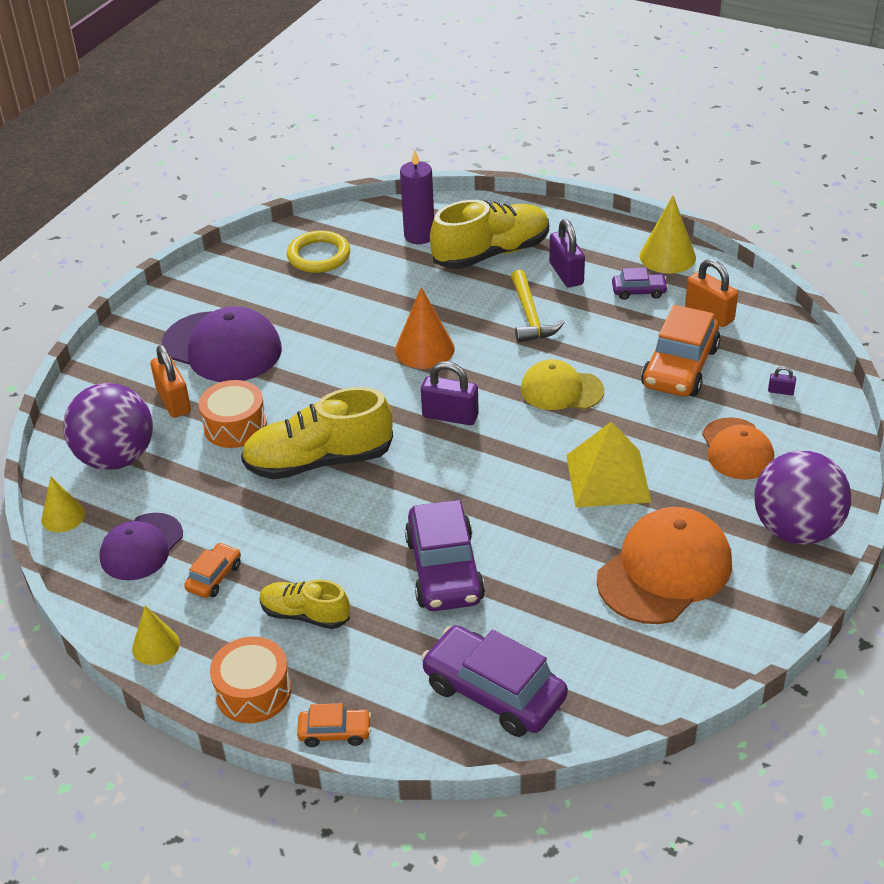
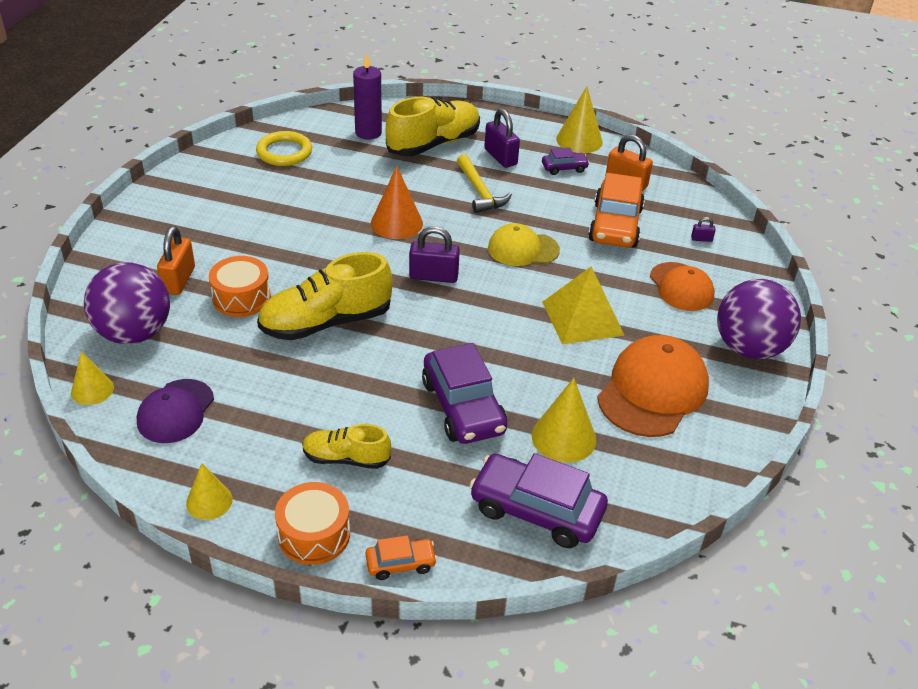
camera: 15 degrees left, 0 degrees up
(174, 401) = (179, 280): orange padlock -> orange padlock turned 45 degrees clockwise
(214, 577) = (252, 432): orange car -> none
(222, 347) = (214, 231): purple cap -> none
(547, 614) = (563, 437): none -> yellow cone

